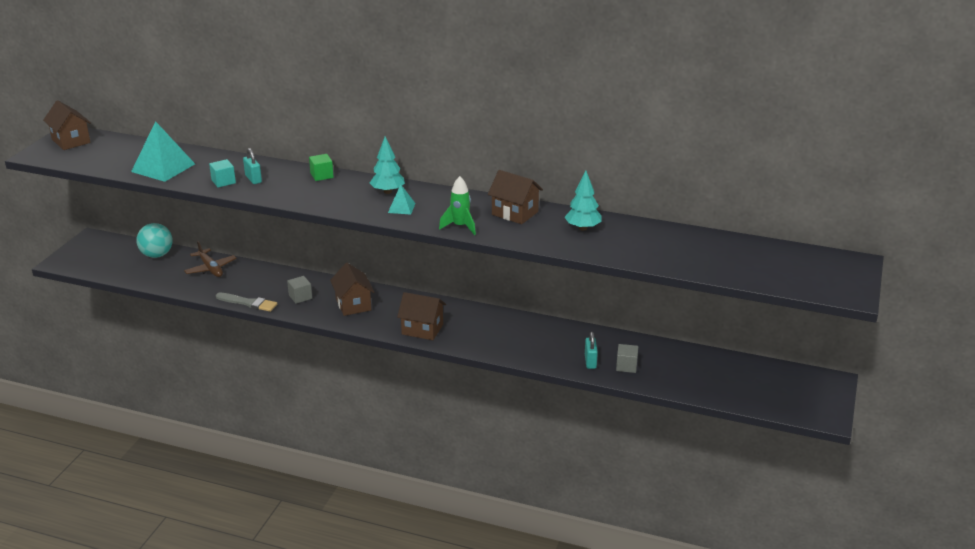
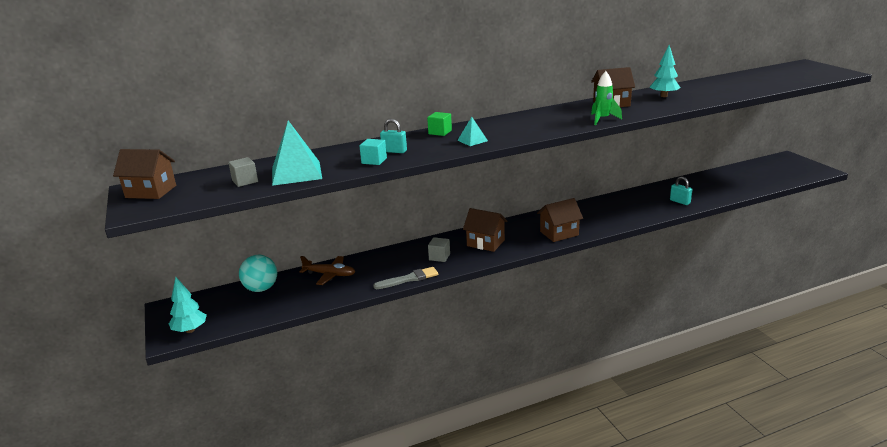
camera: 40 degrees left, 5 degrees down
(387, 191) = (508, 123): turquoise tree -> turquoise tree (190, 330)
(401, 208) = (541, 125): turquoise pyramid -> turquoise pyramid (472, 140)
(626, 366) = (700, 195): grey cube -> grey cube (245, 181)

